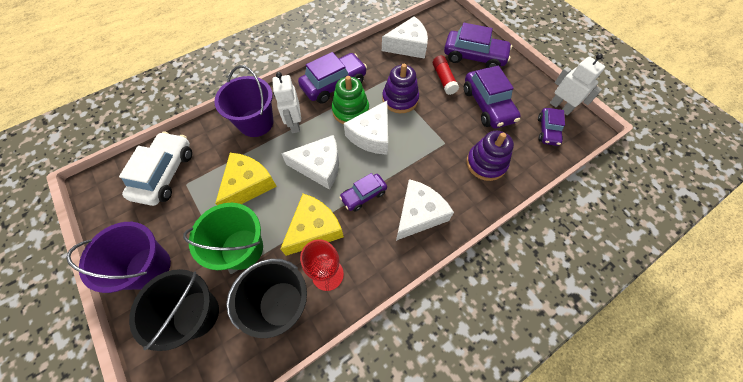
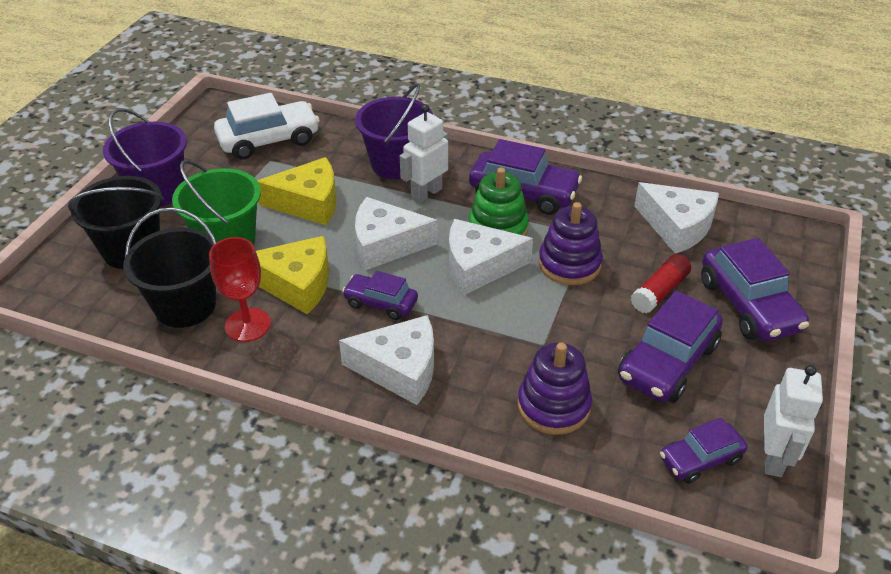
camera: 55 degrees right, 20 degrees down
(319, 166) = (386, 244): white cheese -> white cheese turned 120 degrees clockwise

